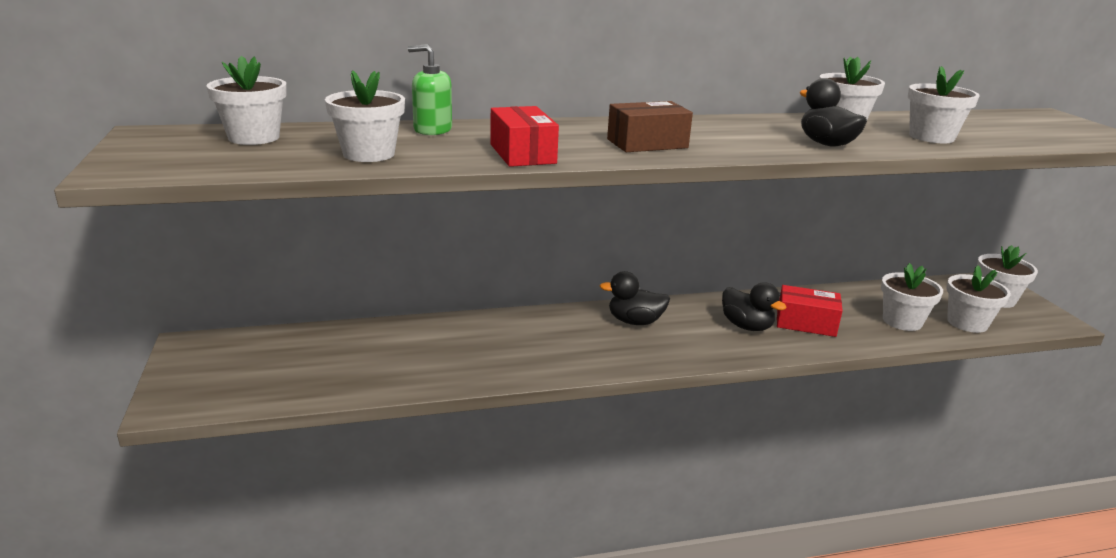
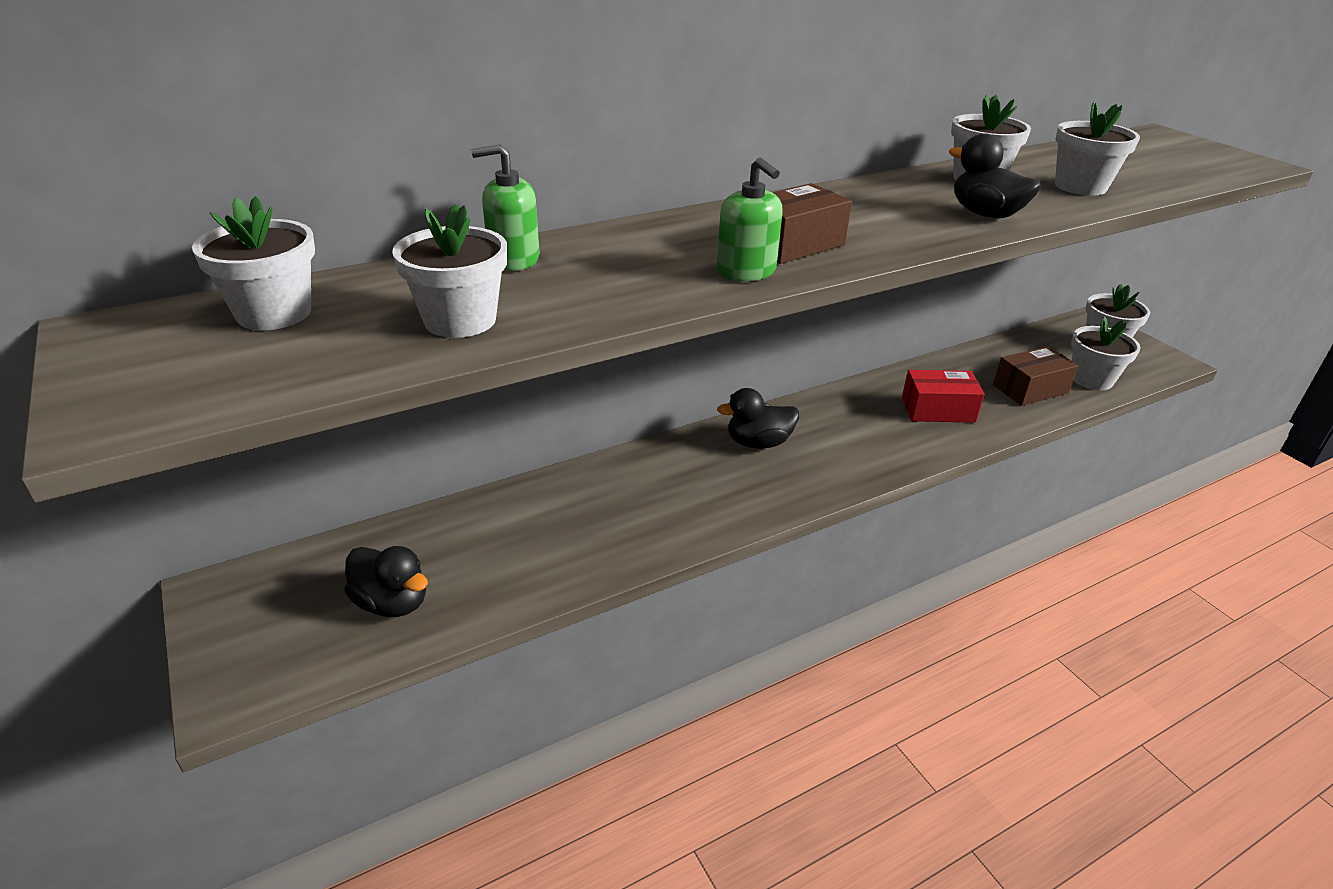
camera: 15 degrees left, 10 degrees up
(522, 154) = (659, 287): red box -> none
(596, 153) = (746, 271): none -> green soap dispenser
(746, 326) = (880, 426): black duck -> black duck (392, 603)
(902, 321) = (1030, 389): white flower pot -> brown box

